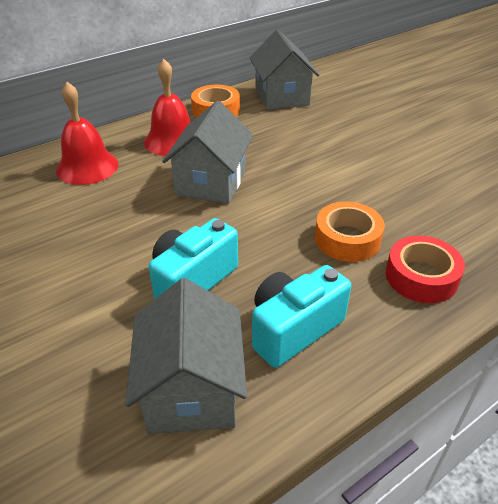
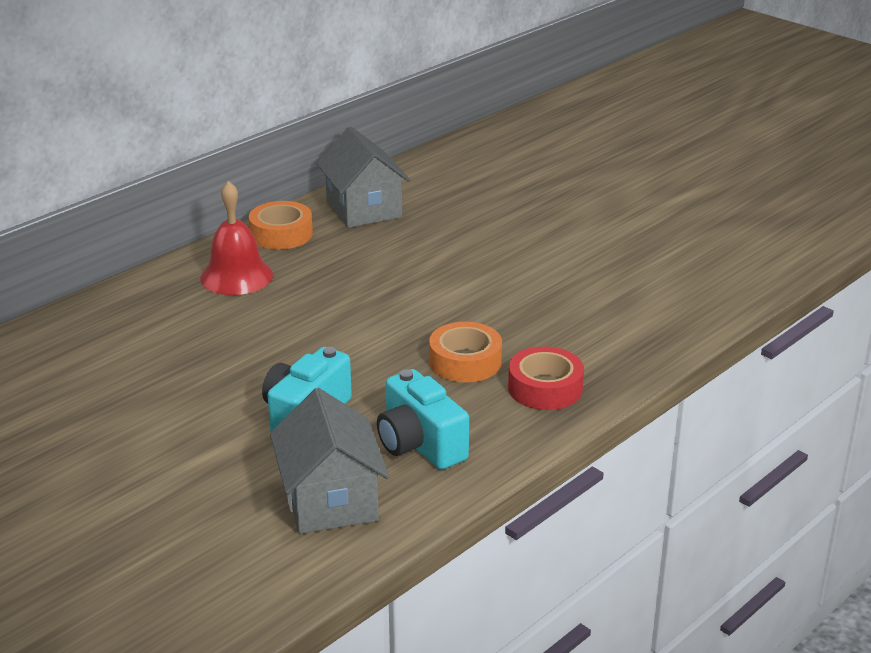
camera: 10 degrees left, 10 degrees down
(87, 167) = (140, 316): red bell -> none
(211, 182) = (299, 319): grey house -> none
(293, 329) = (419, 444): turquoise camera -> turquoise camera turned 75 degrees counterclockwise

